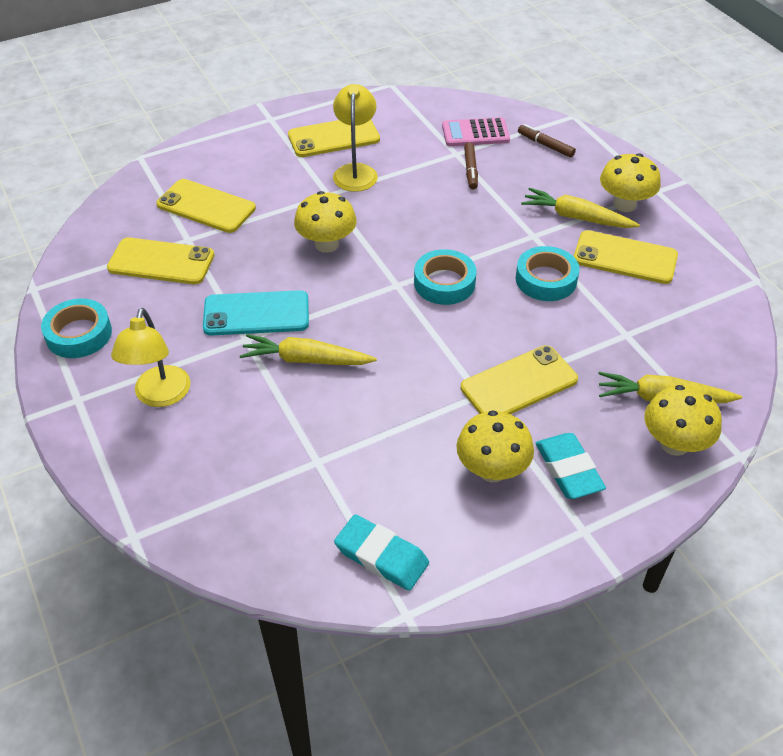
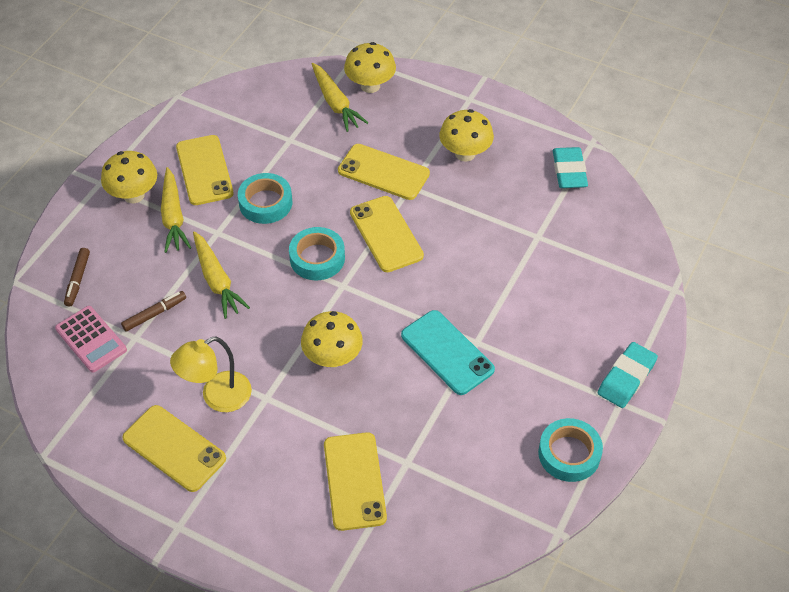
camera: 125 degrees left, 5 degrees up
(160, 396) = (571, 355): yellow lamp -> none
(161, 262) = (449, 460): yellow phone -> yellow phone (386, 234)
(306, 360) = (463, 294): yellow carrot -> yellow carrot (217, 280)
(568, 469) = (433, 121): turquoise eraser -> turquoise eraser (626, 378)

